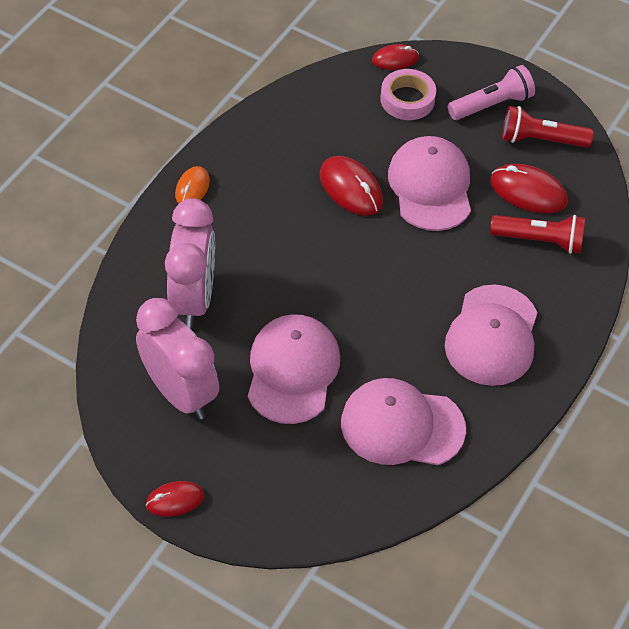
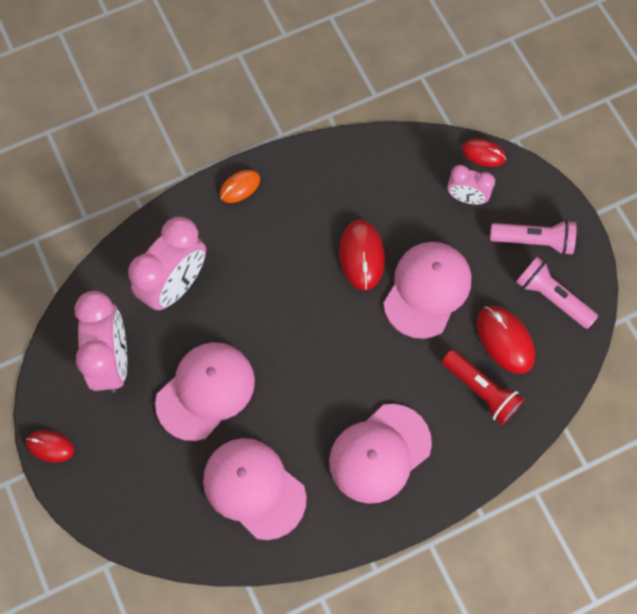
camera: 35 degrees right, 15 degrees up
(407, 99) = (466, 198): pink tape -> pink clock
(541, 140) = (552, 297): red flashlight -> pink flashlight

